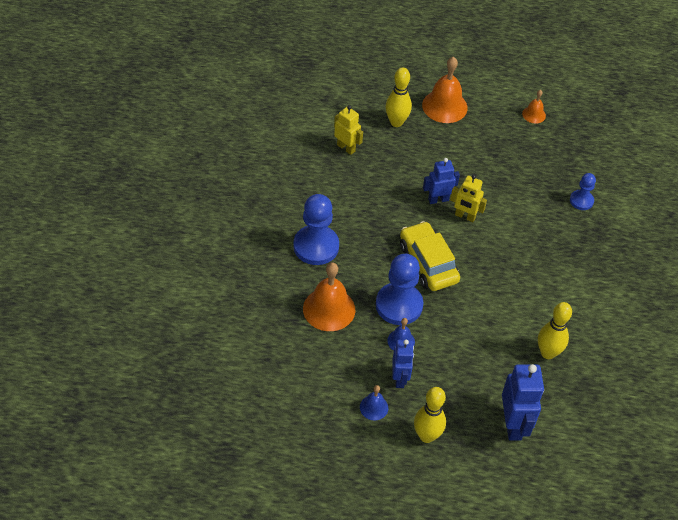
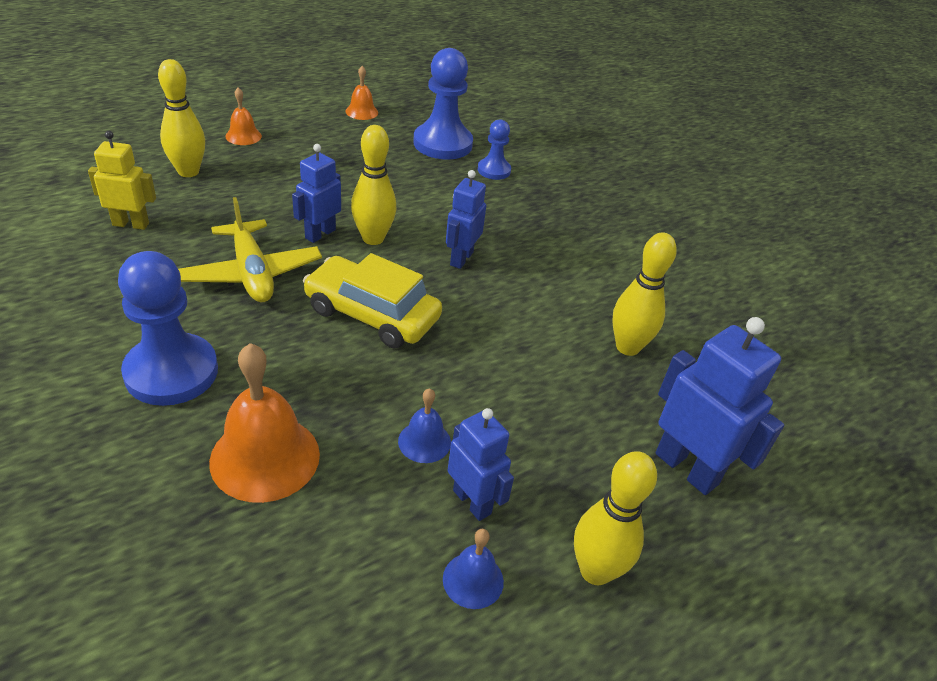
camera: 40 degrees left, 10 degrees down
(386, 208) = (252, 273): none -> yellow plane
(399, 305) = (377, 391): blue pawn -> blue pawn (442, 144)
(444, 106) = (243, 136): orange bell -> orange bell, size x0.52
(465, 216) = (373, 238): yellow robot -> yellow bowling pin
(504, 253) = (461, 258): none -> blue robot

